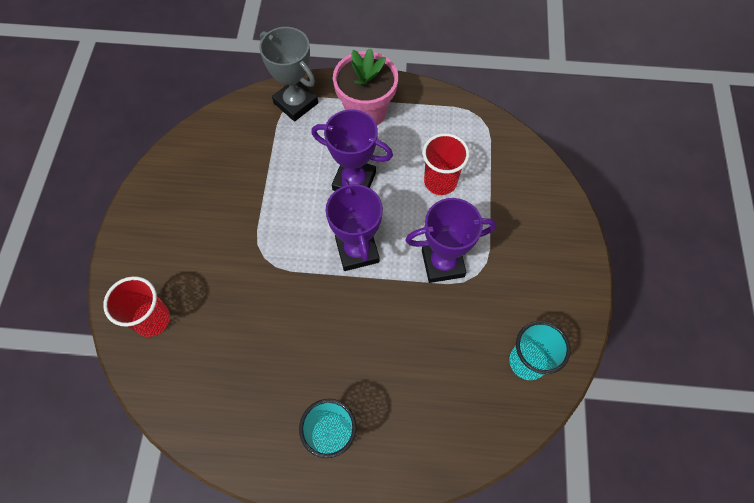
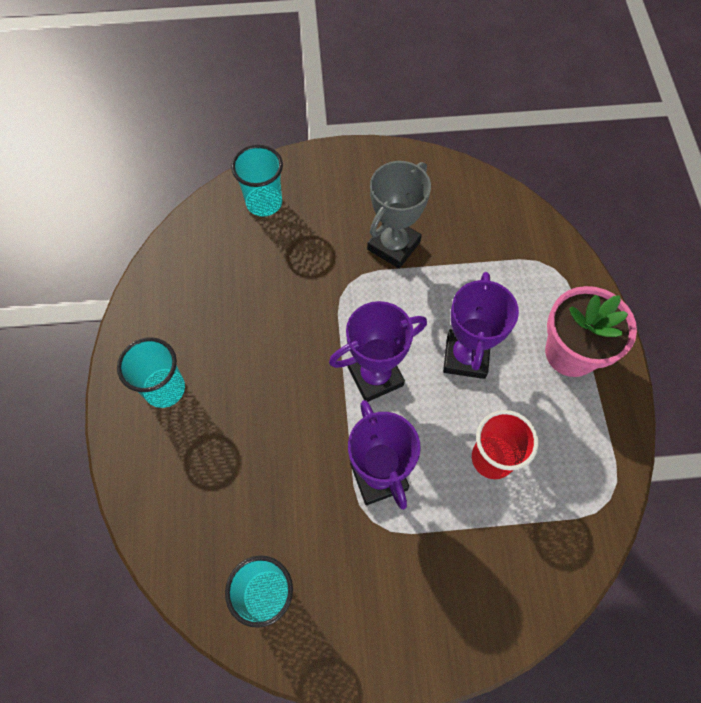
camera: 80 degrees right, 0 degrees up
(152, 319) = (264, 203): red cup -> turquoise cup
(296, 103) = (556, 272): grey trophy -> grey trophy (393, 246)

